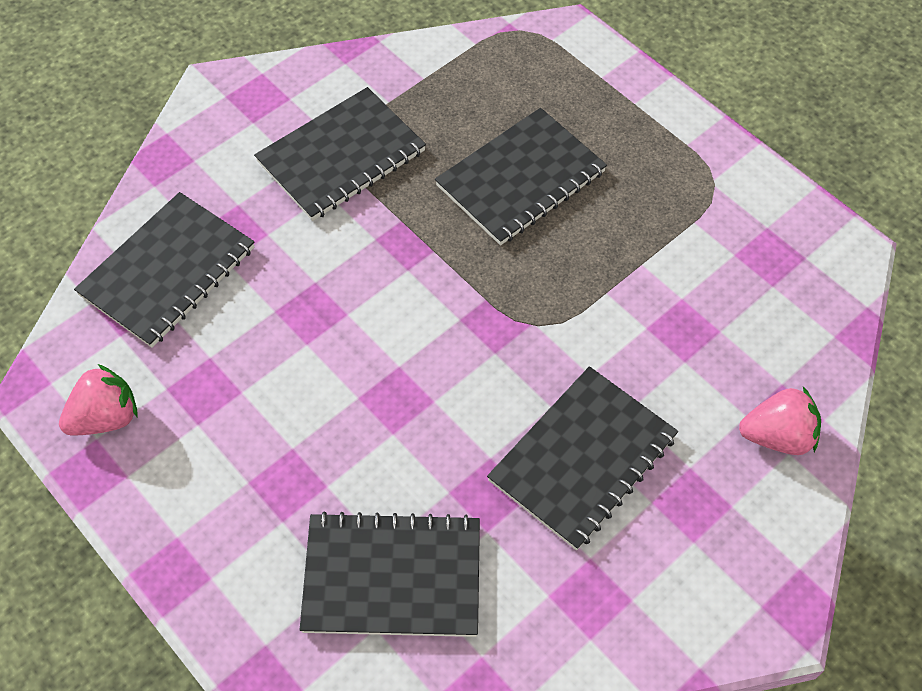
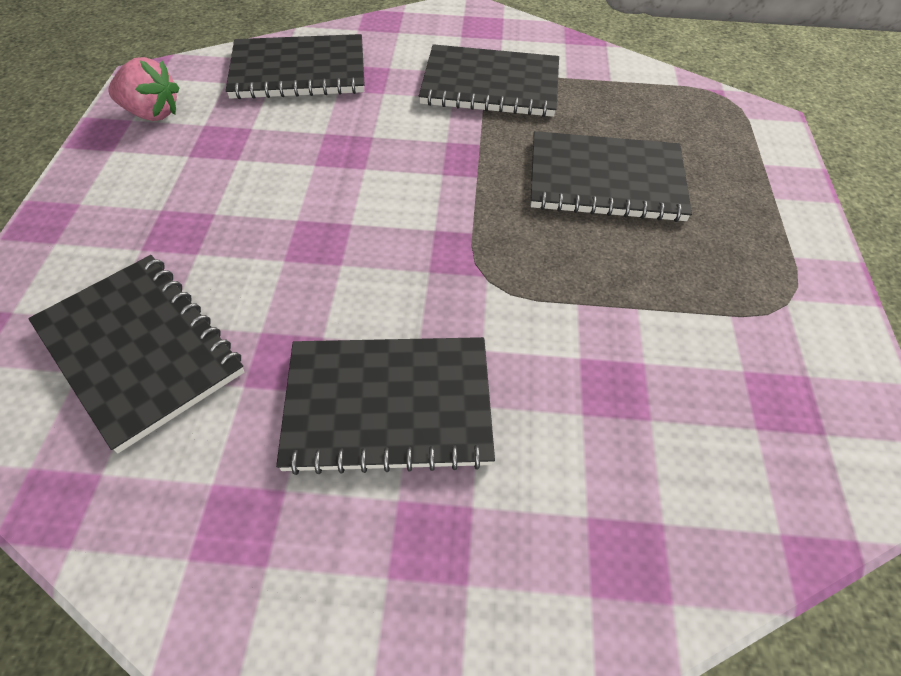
camera: 45 degrees right, 5 degrees down
(777, 436) = (598, 567): pink strawberry -> none

